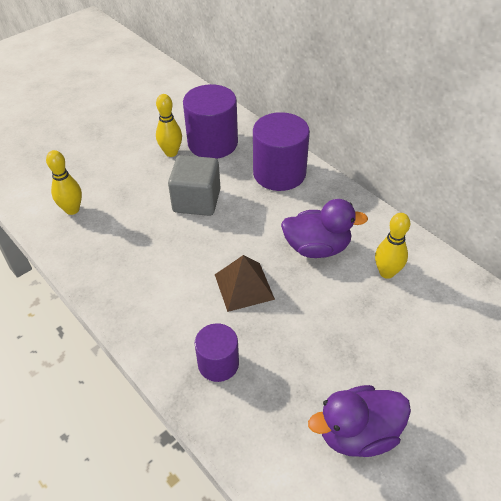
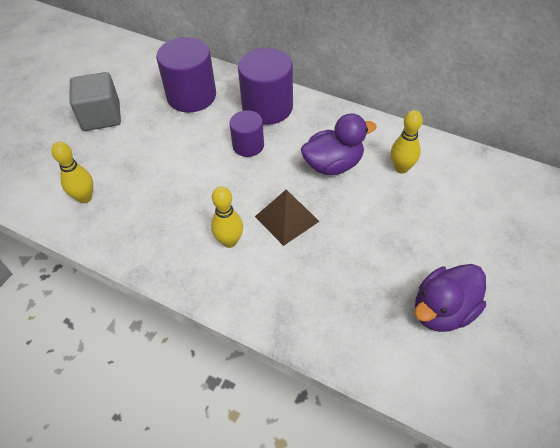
camera: 20 degrees left, 5 degrees up
(171, 152) = (156, 115): yellow bowling pin -> yellow bowling pin (229, 241)
(196, 201) = (204, 154): grey cube -> grey cube (101, 116)
(218, 364) = (298, 294): purple cylinder -> purple cylinder (248, 145)

